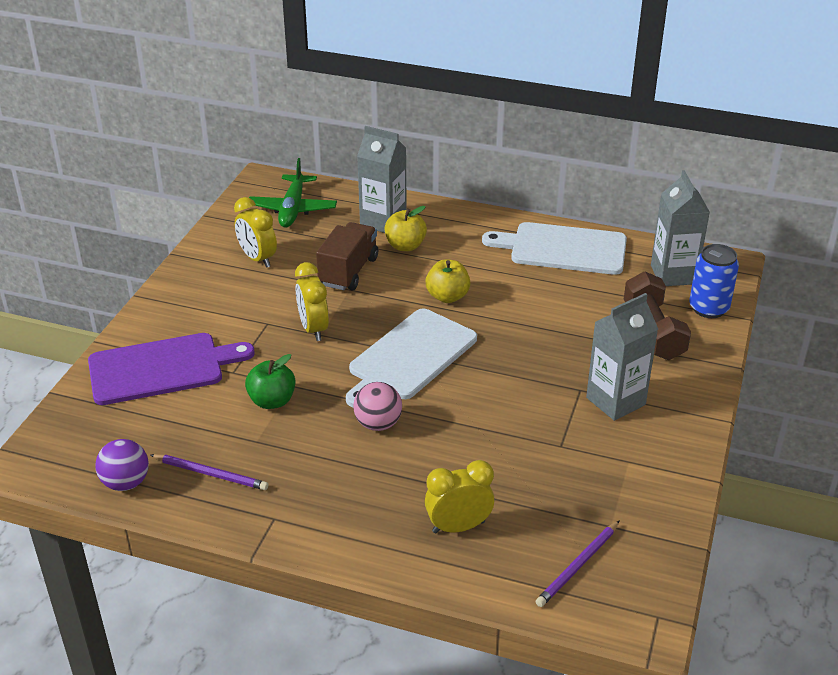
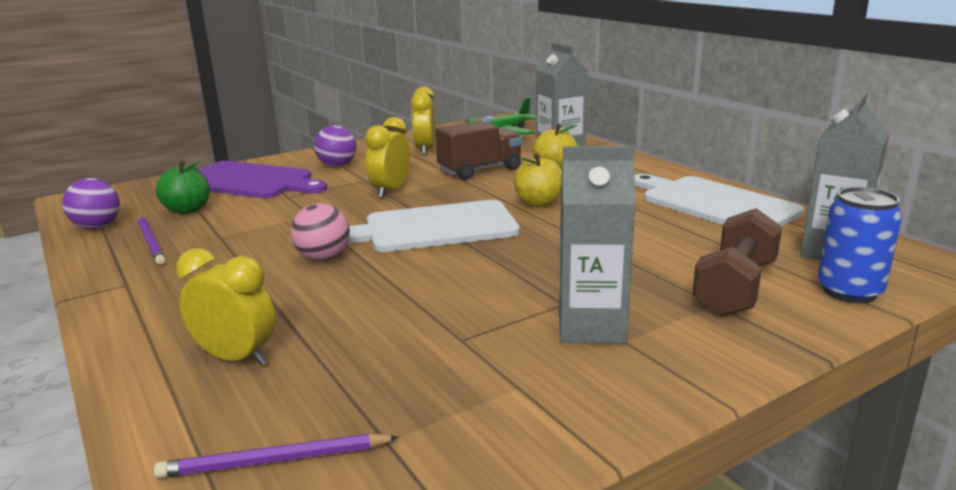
camera: 40 degrees right, 15 degrees down
(210, 313) = (337, 166): none -> purple ball
(272, 401) = (278, 218): green apple -> green apple (188, 210)

